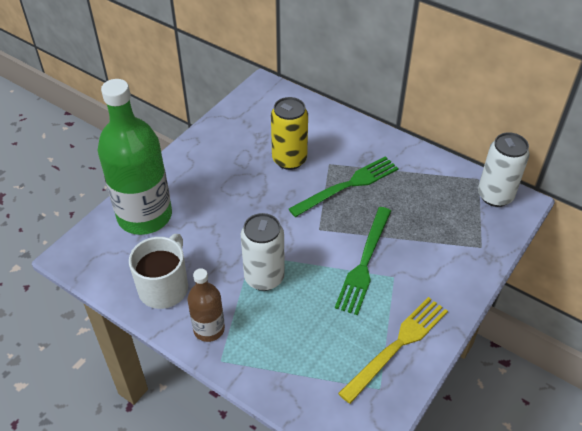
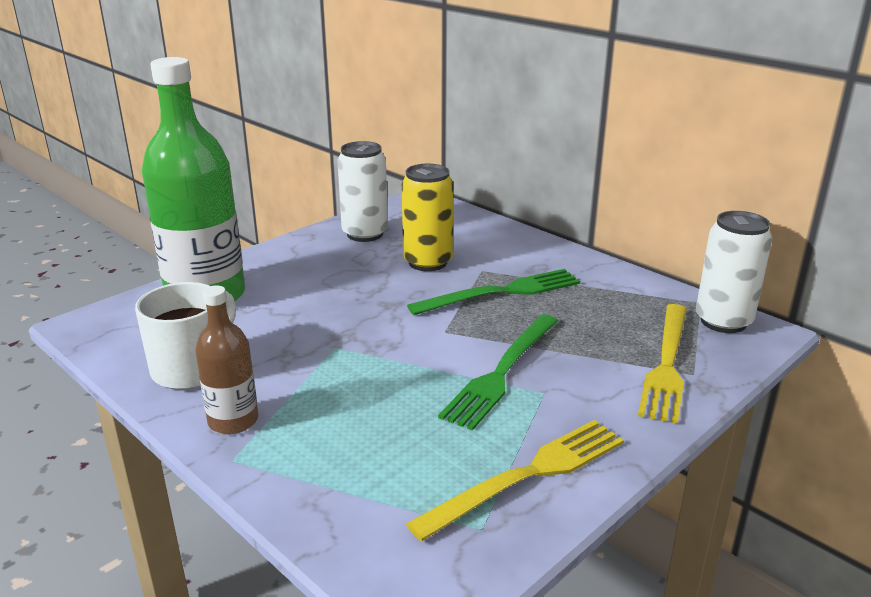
camera: 10 degrees right, 20 degrees down
(264, 277) = (343, 373): white can -> white can (365, 234)
(464, 241) = (666, 364): none -> yellow fork

